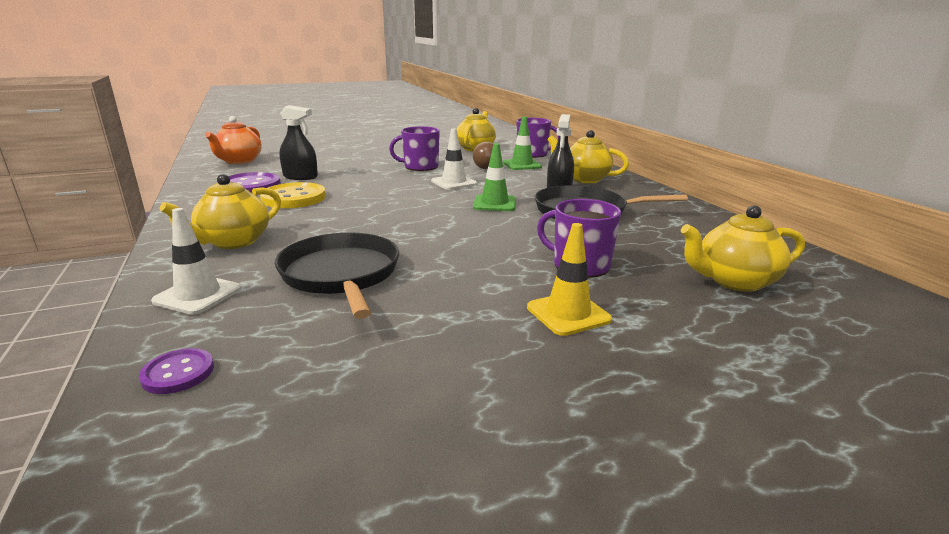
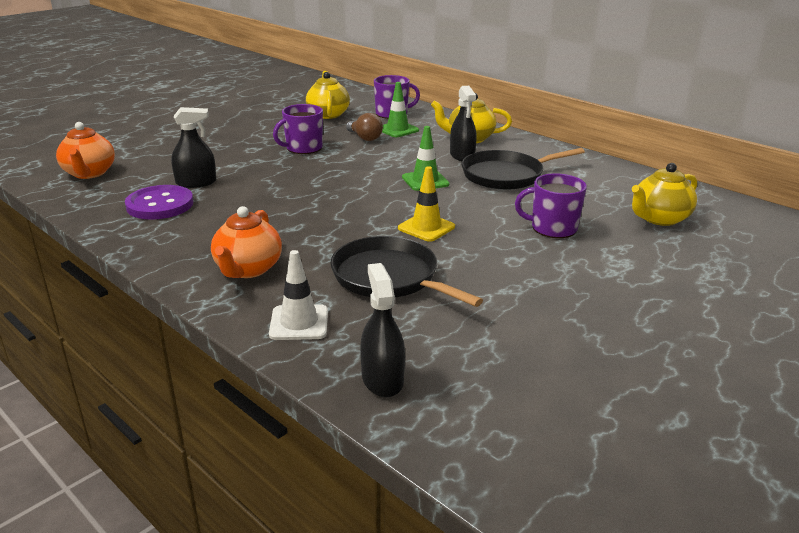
camera: 25 degrees left, 5 degrees up
(178, 373) = (382, 379): purple button -> black spray bottle
(233, 242) = (248, 269): yellow teapot -> orange teapot
(294, 198) = (230, 210): yellow button -> none
(454, 182) = (361, 163): white traffic cone -> none
(568, 314) = (583, 268): yellow traffic cone -> yellow traffic cone (426, 228)

